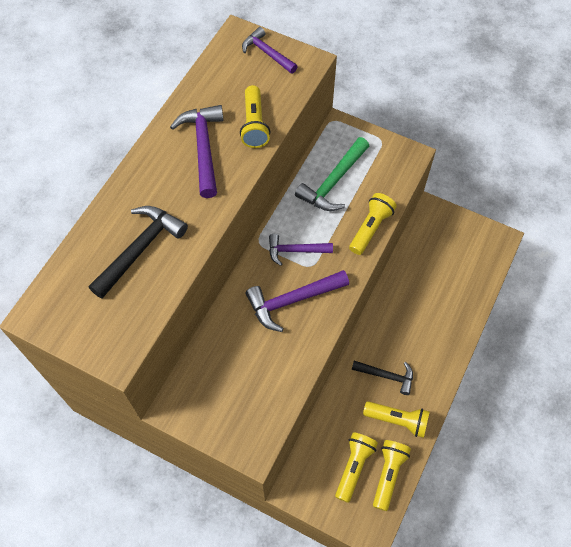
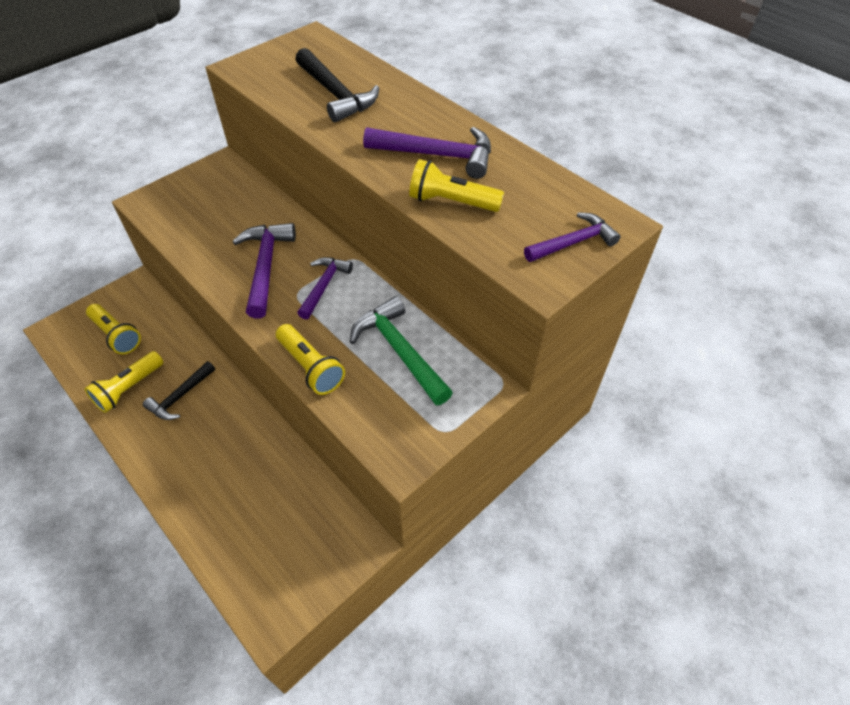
camera: 110 degrees right, 10 degrees down
(388, 474) = (87, 360): yellow flashlight -> none

